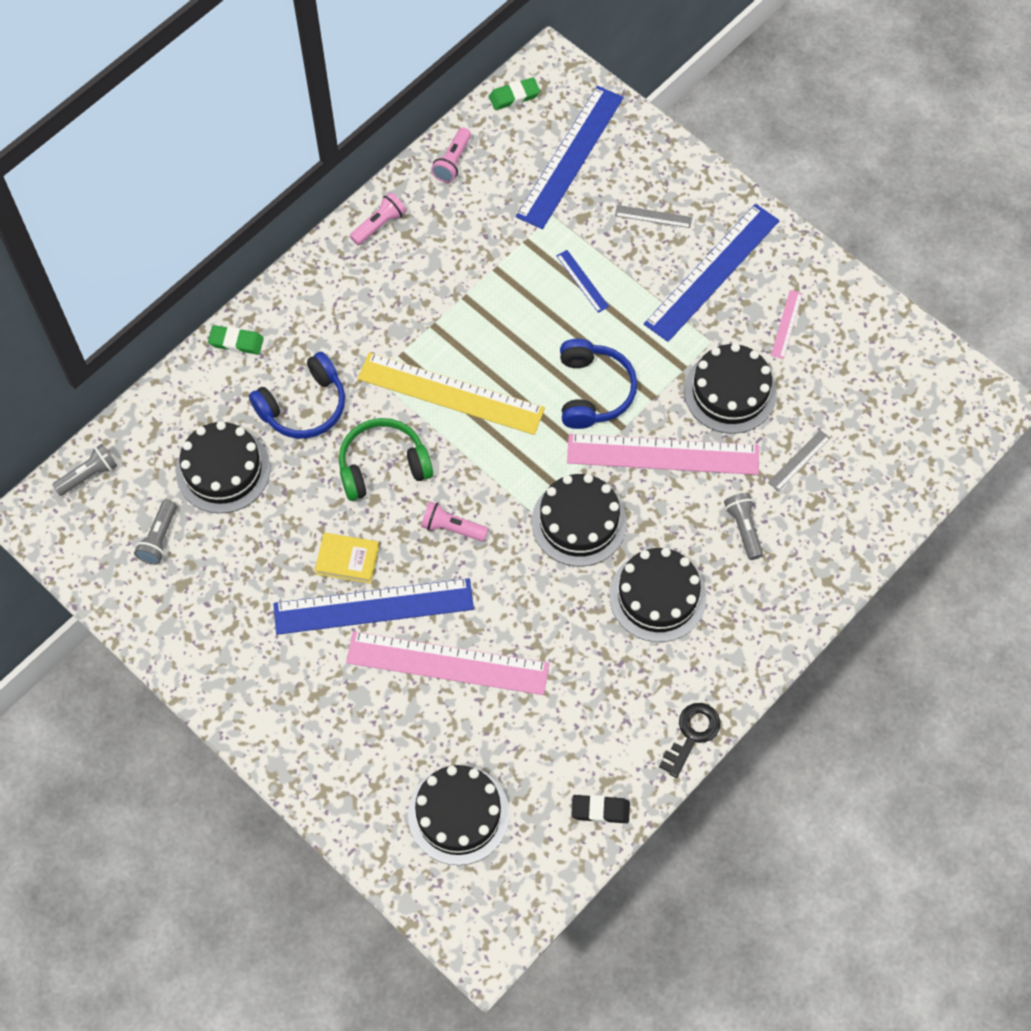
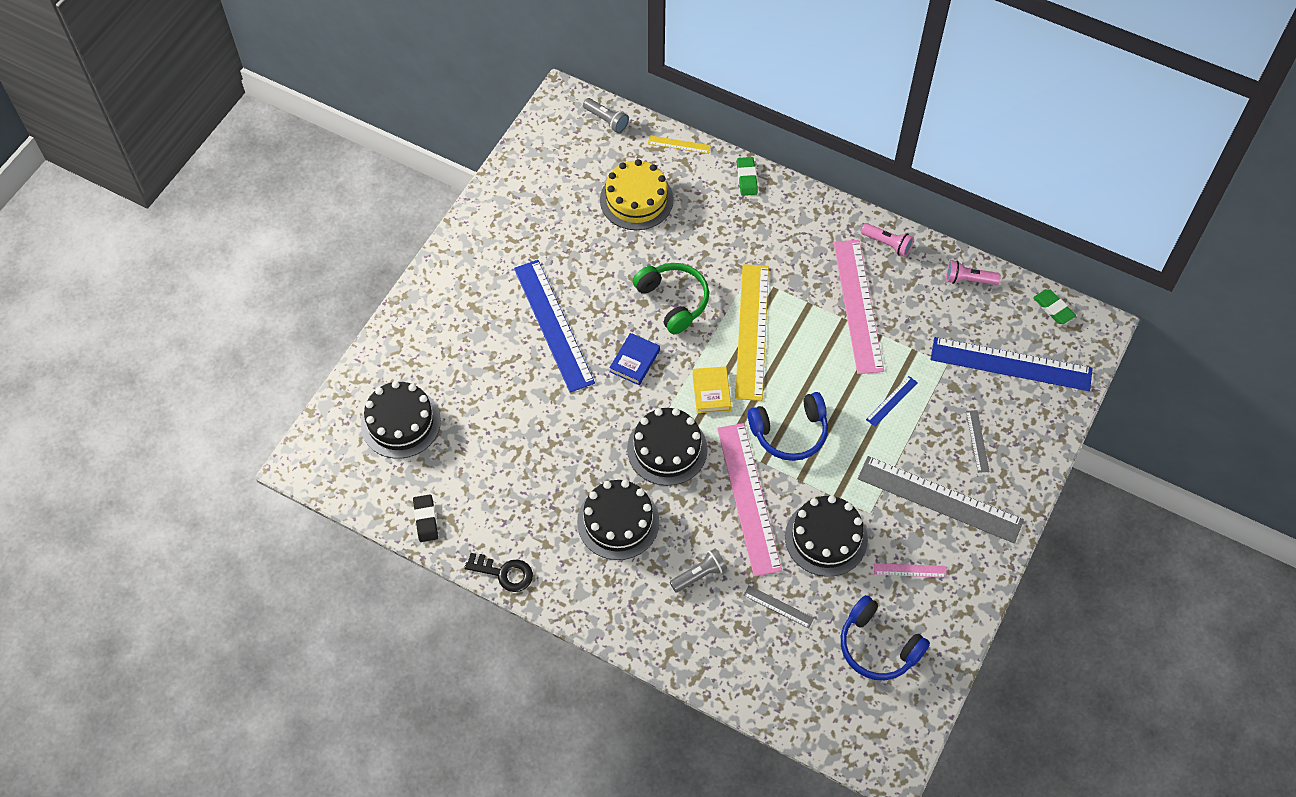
camera: 75 degrees right, 5 degrees down
(158, 402) = (679, 144): none -> yellow ruler
(159, 538) = (569, 176): grey flashlight -> none
(223, 470) = (636, 199): black cake -> yellow cake
(304, 406) = (707, 236): blue headphones -> blue headphones (878, 647)
(347, 560) = (587, 298): yellow book -> yellow book (711, 392)
(447, 663) = (520, 386): pink ruler -> pink ruler (858, 306)
(452, 528) = (634, 361): pink flashlight -> blue book
(712, 272) = (939, 499): blue ruler -> grey ruler

